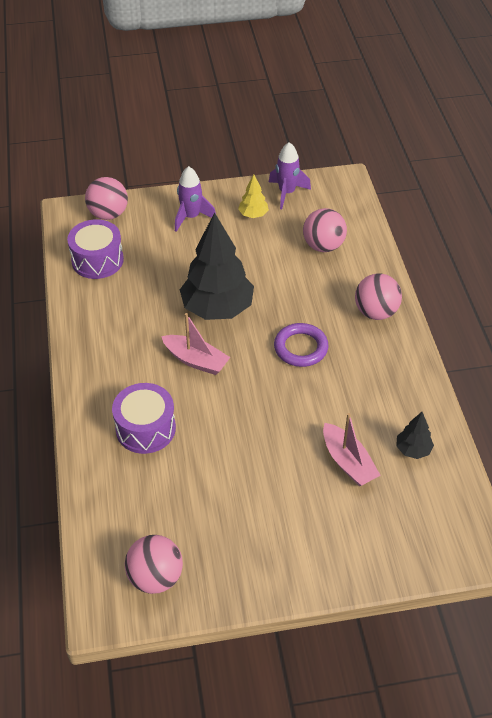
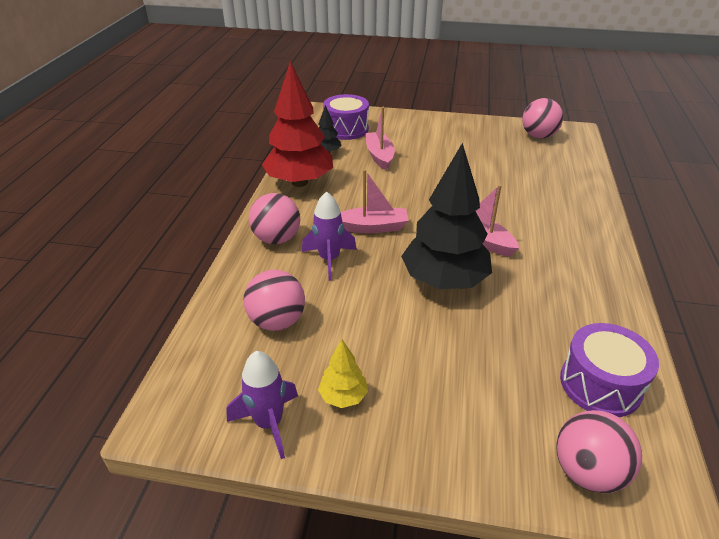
camera: 160 degrees left, 10 degrees down
(145, 428) = (540, 203): purple drum -> purple drum (346, 129)
(191, 217) = (442, 421): purple rocket -> purple rocket (329, 259)
(300, 348) = (372, 227): purple ring -> pink boat
(407, 388) = (299, 182): none -> red tree

